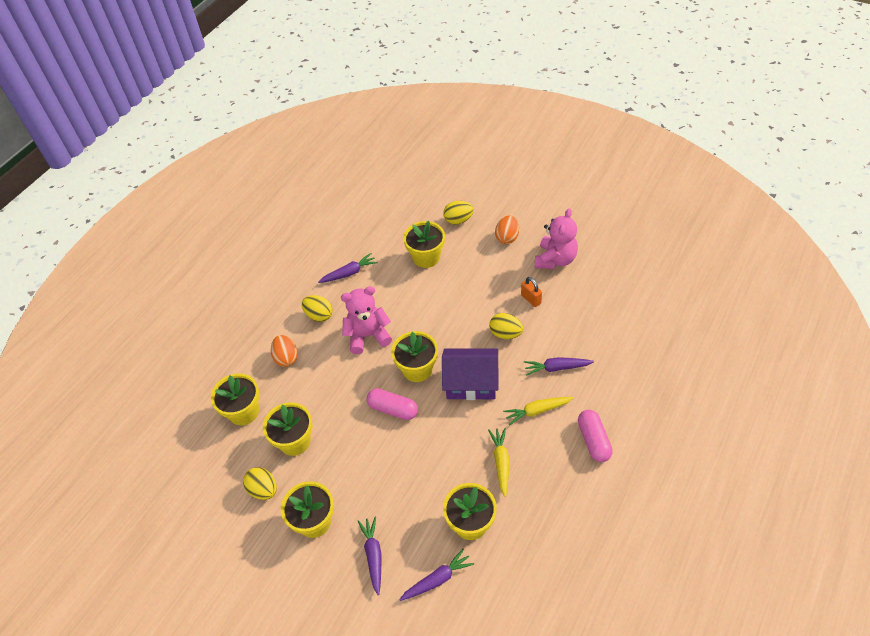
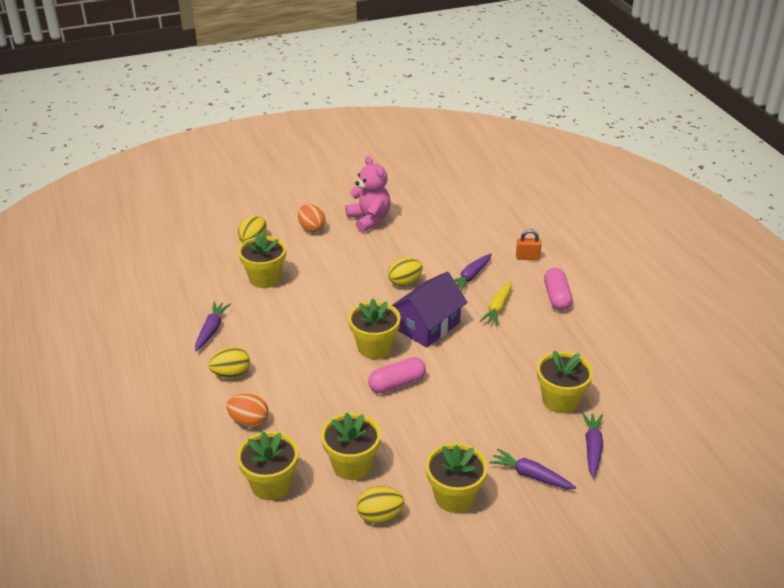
camera: 55 degrees left, 15 degrees down
(368, 336) = (299, 356): pink teddy bear -> none
(501, 462) = (522, 353): yellow carrot -> none
(531, 299) = (389, 252): orange padlock -> orange padlock (527, 257)
(593, 440) = (556, 297): pink capsule -> pink capsule turned 60 degrees clockwise

